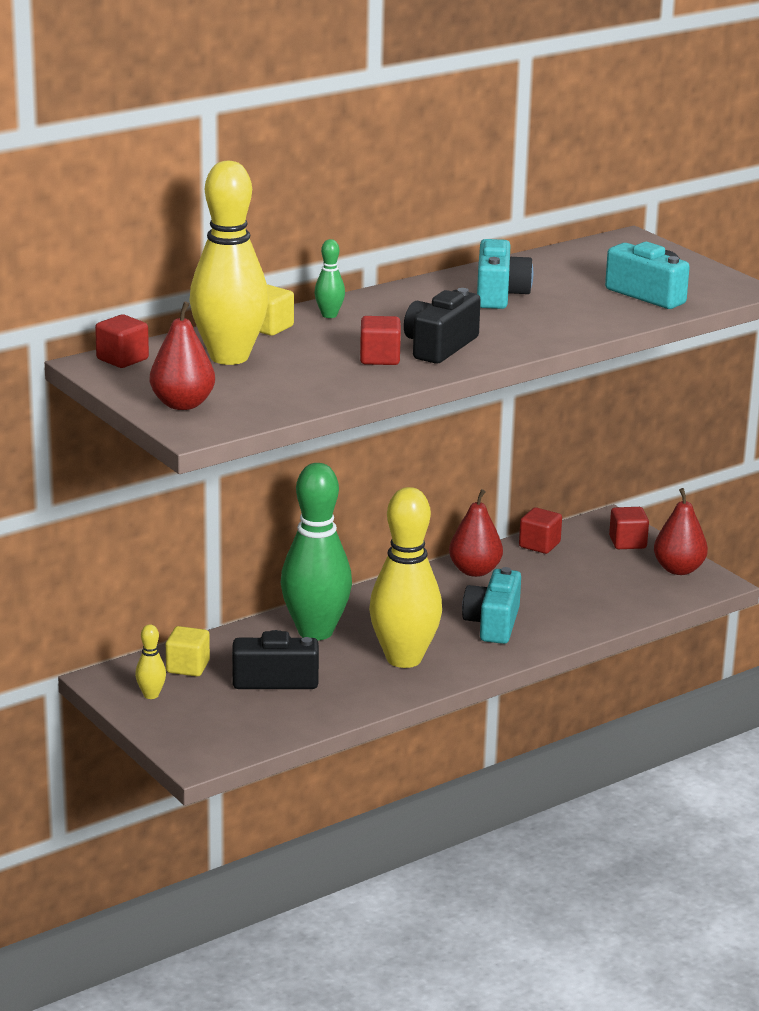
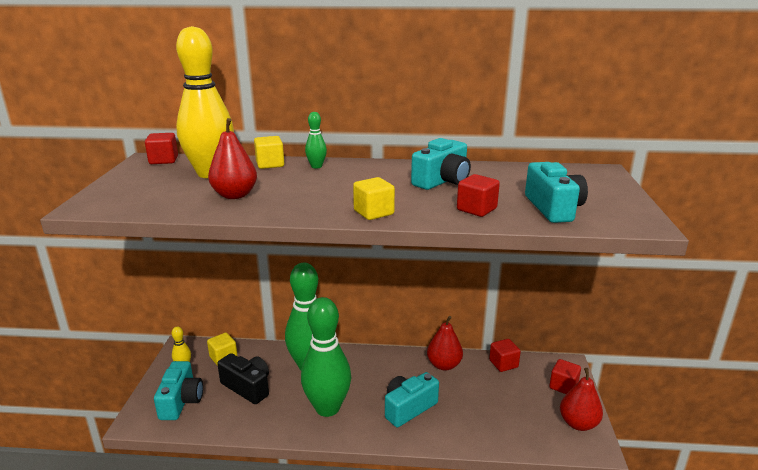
camera: 40 degrees right, 0 degrees up
(182, 404) = (121, 191): red pear -> red pear (235, 195)
(217, 723) = (181, 401): none -> turquoise camera
(379, 358) = (284, 197): red cube -> red cube (476, 209)
(404, 659) = (327, 408): yellow bowling pin -> green bowling pin
(439, 347) = (335, 201): black camera -> none
(500, 346) = (373, 212): none -> yellow cube

